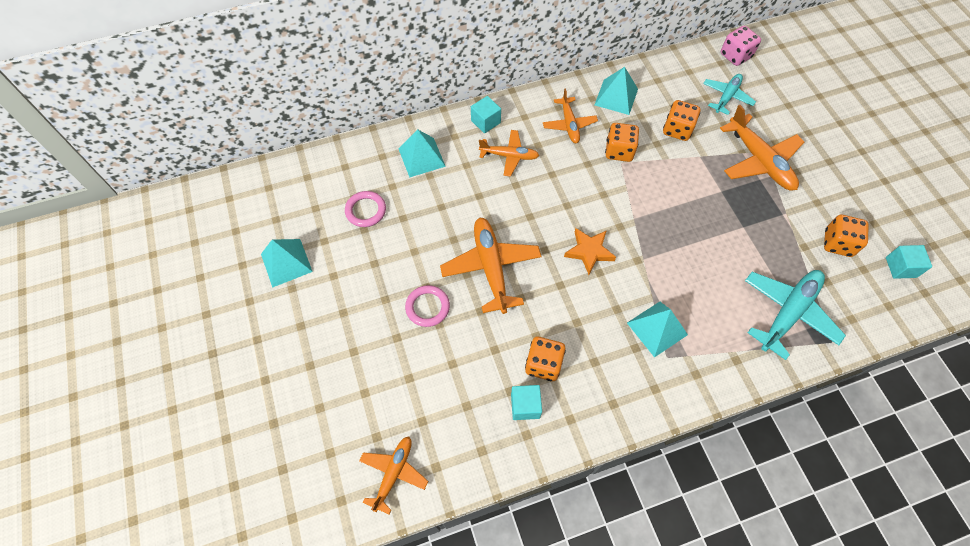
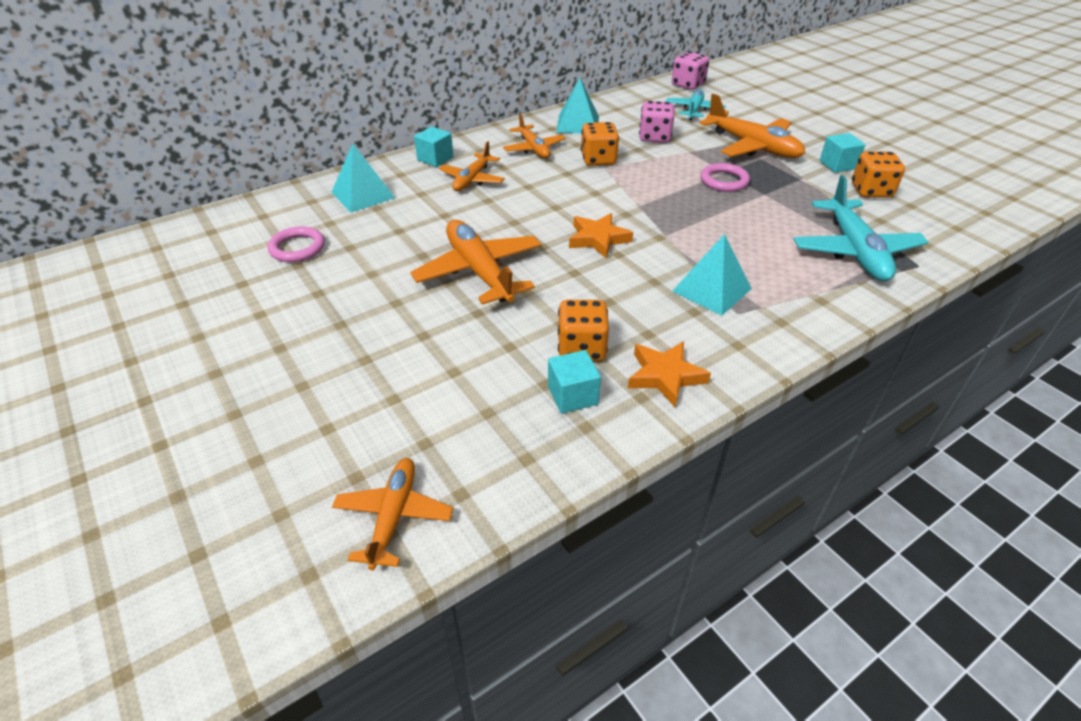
camera: 15 degrees left, 20 degrees down
(286, 262) = (187, 312): turquoise pyramid -> none
(427, 307) = (403, 321): pink ring -> pink ring (724, 181)
(509, 156) = (472, 179): orange plane -> orange plane turned 120 degrees clockwise
(592, 405) = (665, 376): none -> orange star
(677, 130) = (654, 137): orange dice -> pink dice
(788, 313) = (855, 251): turquoise plane -> turquoise plane turned 150 degrees clockwise
(900, 267) = (947, 198): turquoise cube -> turquoise cube (837, 165)

